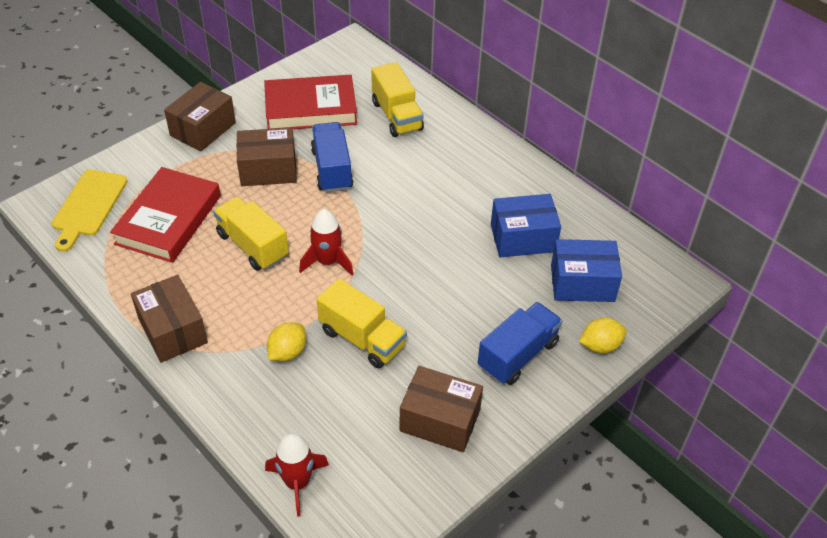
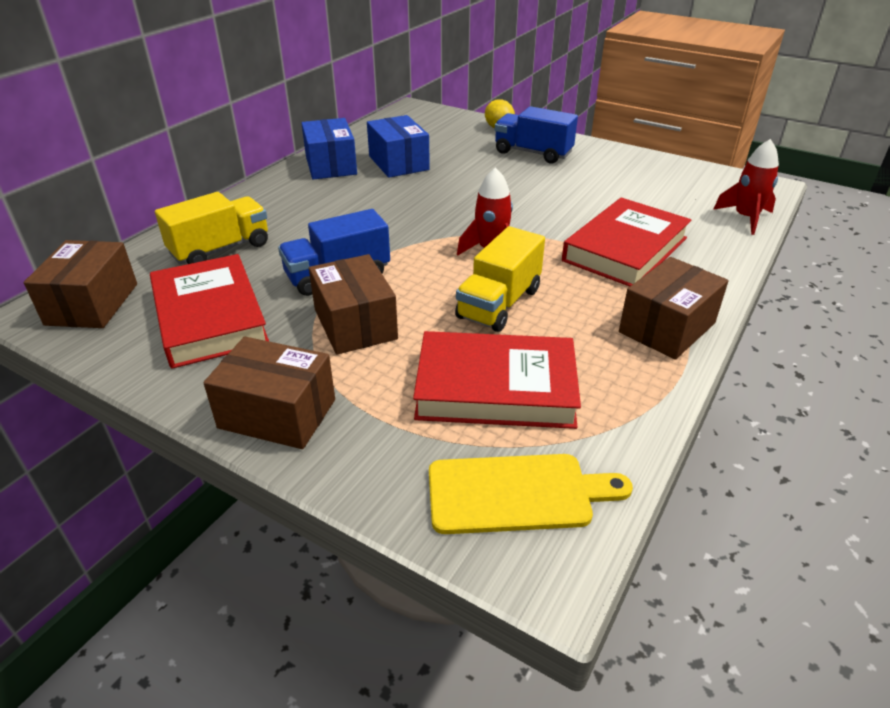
camera: 105 degrees left, 10 degrees down
(287, 352) = (625, 249): yellow lemon -> red book
(362, 338) = (574, 215): yellow truck -> none
(440, 420) = (623, 173): brown box -> brown box (92, 304)
(582, 283) = (438, 138): blue box -> blue box (331, 165)

